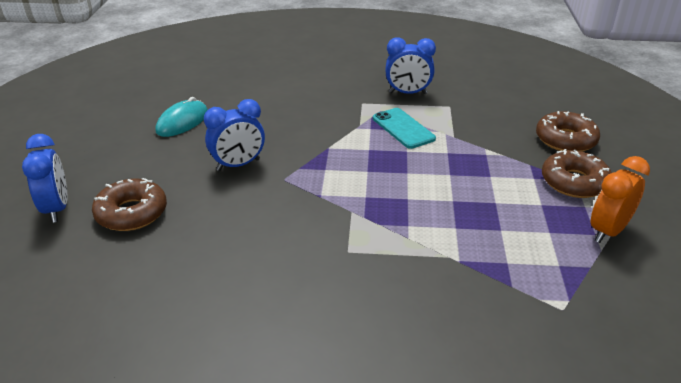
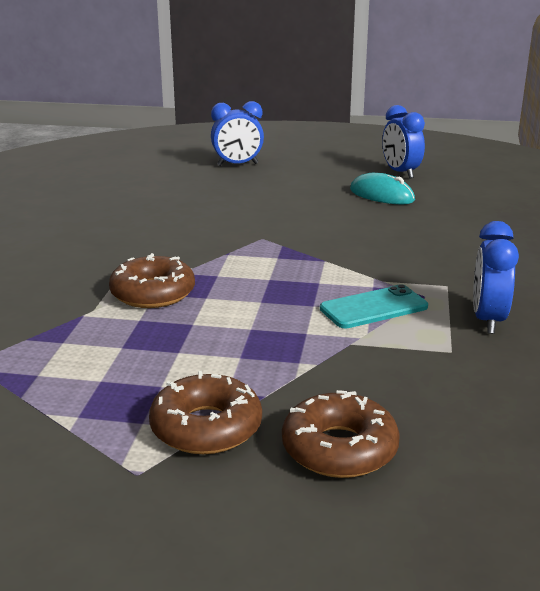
camera: 95 degrees right, 10 degrees down
(131, 213) = (223, 185): brown donut -> brown donut (153, 293)
(238, 165) = (293, 219): blue clock -> blue clock (400, 173)
(608, 231) = (78, 429): orange clock -> none

